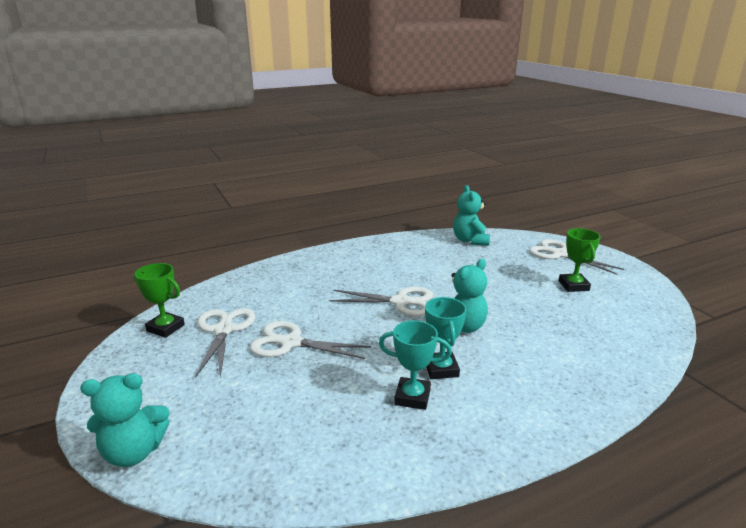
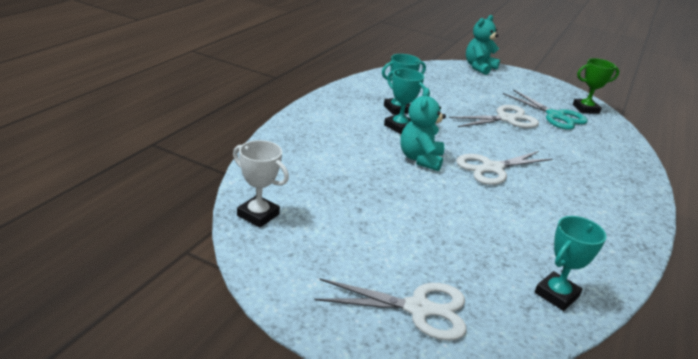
camera: 140 degrees right, 5 degrees up
(223, 330) = (555, 116): white scissors -> turquoise scissors
(470, 240) = (556, 294): turquoise teddy bear -> turquoise trophy
(573, 286) = (362, 243): green trophy -> none
(653, 321) = (258, 215): none -> white trophy

